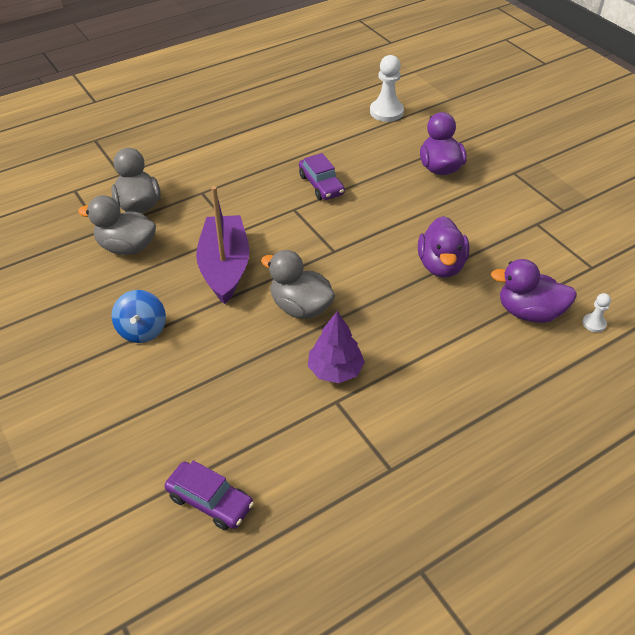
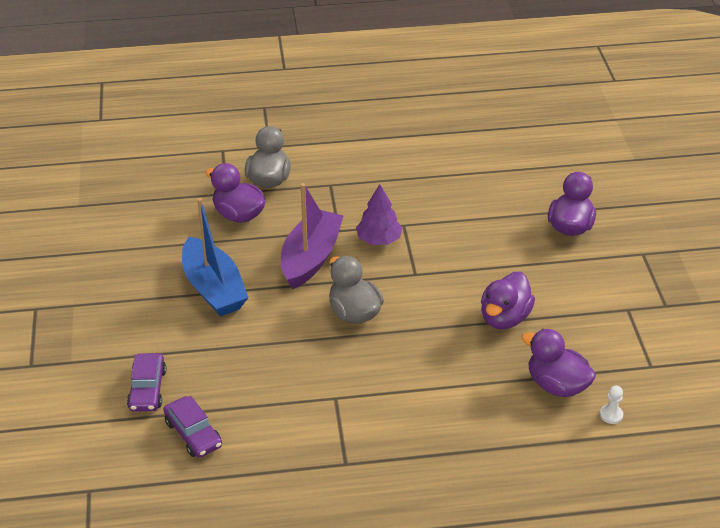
camera: 25 degrees right, 5 degrees down
(126, 247) = (238, 215): grey duck -> purple duck
(142, 330) = (213, 288): blue spinning top -> blue boat
(321, 185) = (443, 210): purple car -> purple car (147, 389)
(335, 370) = (350, 373): purple tree -> purple tree (379, 240)
(386, 112) = (556, 155): white pawn -> none

